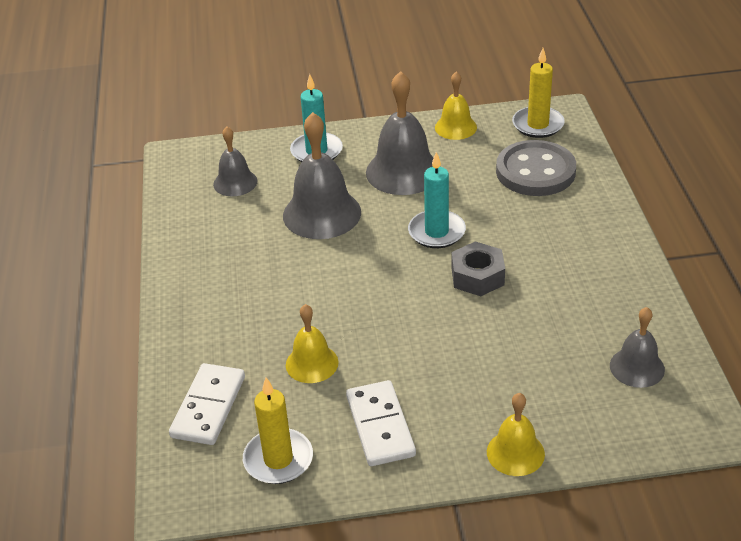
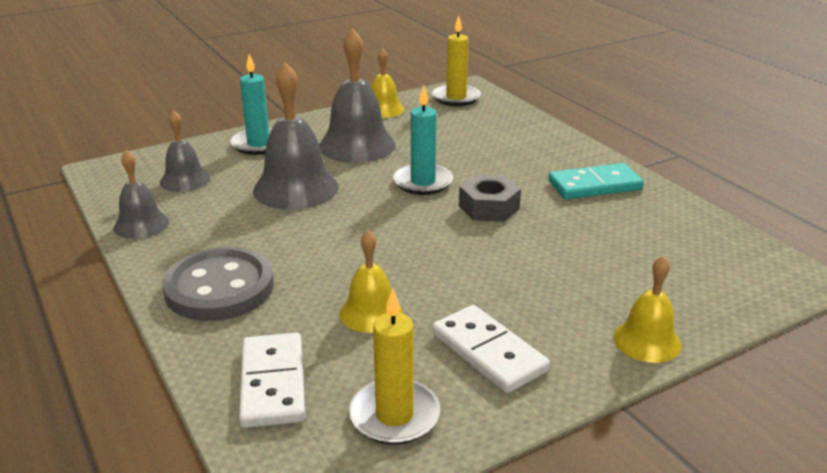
camera: 25 degrees left, 10 degrees down
(535, 171) = (480, 127): grey button -> grey button (219, 288)
(596, 274) = (594, 185): none -> turquoise domino
(637, 367) = (693, 245): grey bell -> grey bell (141, 224)

